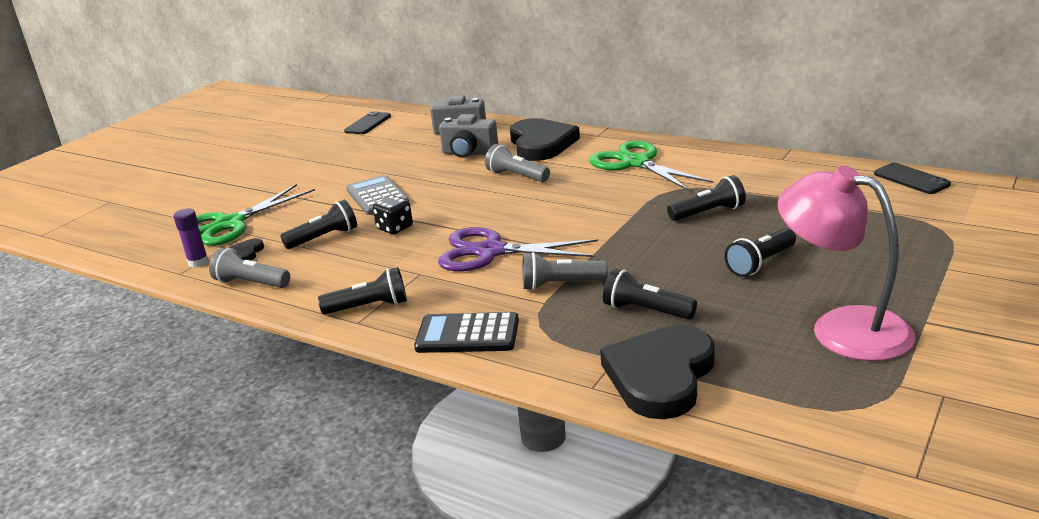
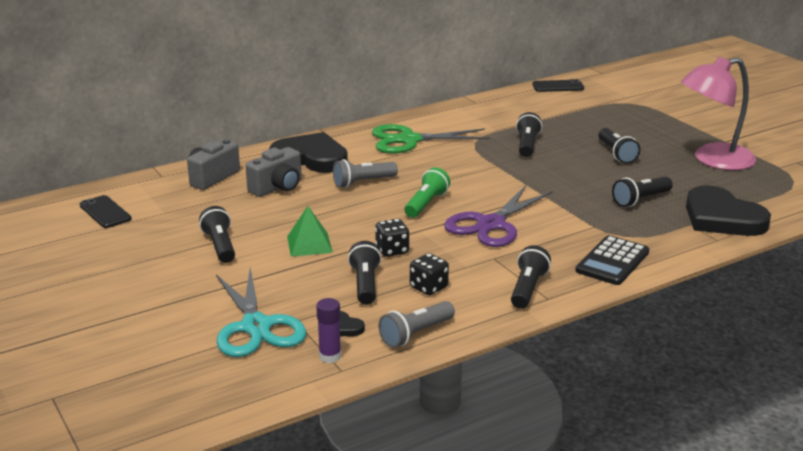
camera: 65 degrees left, 0 degrees up
(230, 224) = (256, 326): green scissors -> turquoise scissors
(337, 263) = (428, 287): none -> black dice
(347, 171) = (220, 246): none -> black flashlight
(377, 196) = (309, 244): grey calculator -> green pyramid
(503, 212) = (426, 204): none -> green flashlight
(560, 284) = (574, 215): grey flashlight -> none

